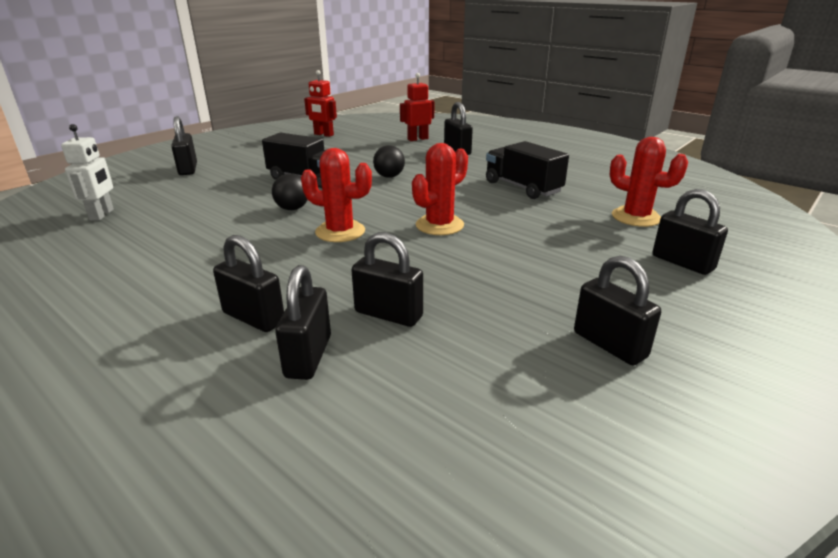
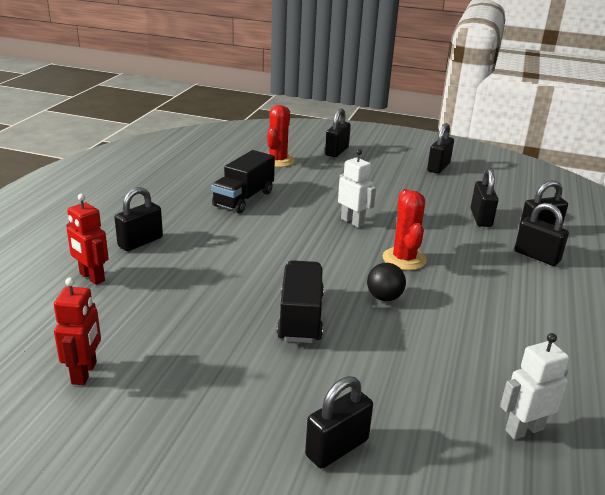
camera: 115 degrees left, 0 degrees up
(253, 318) = (537, 256): black padlock -> black padlock turned 60 degrees counterclockwise
(389, 176) = (256, 266): black ball -> none
(439, 225) = (352, 221): red cactus -> white robot

